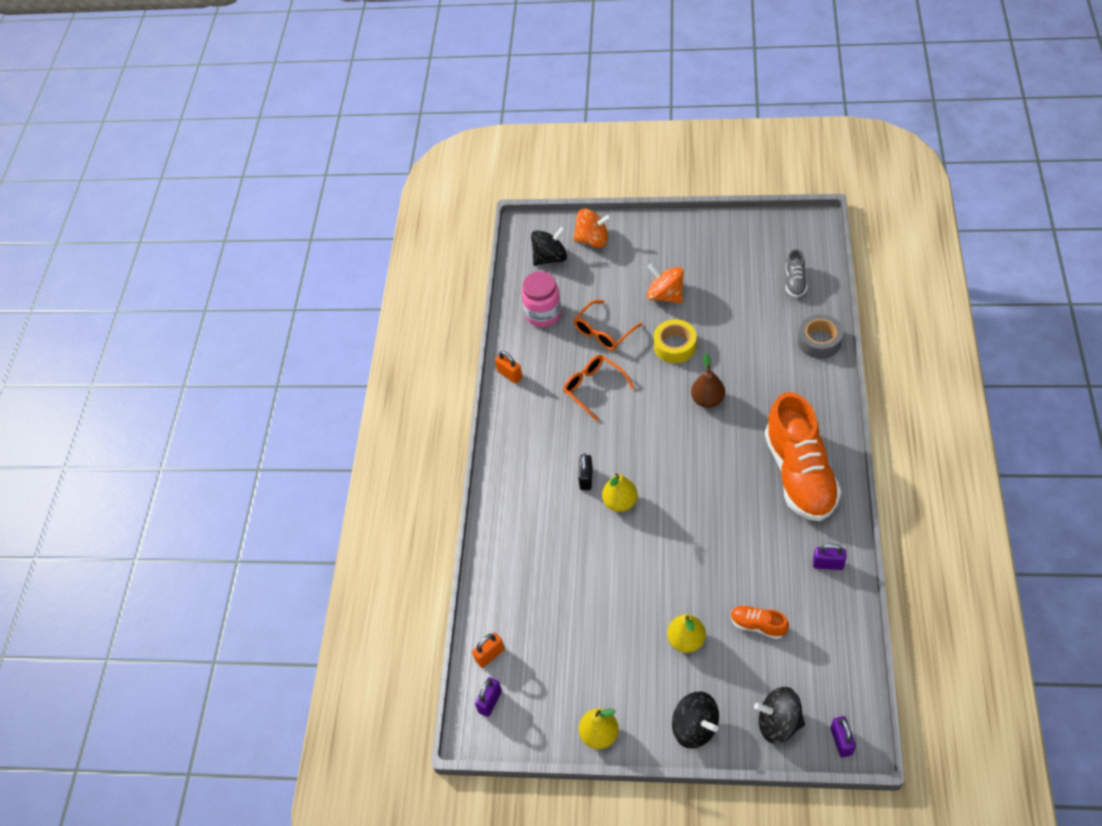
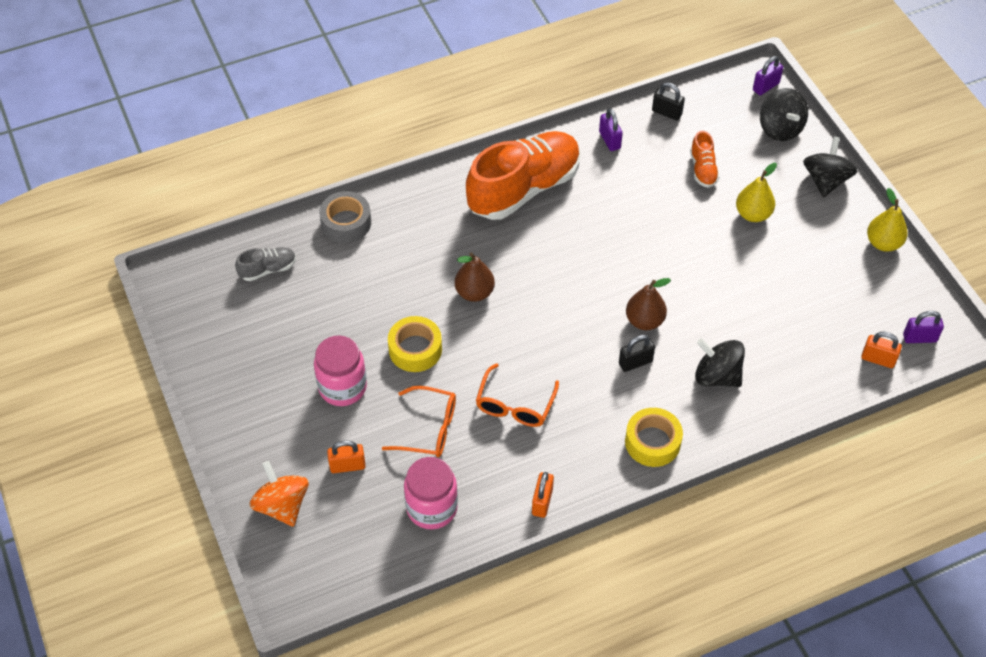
camera: 125 degrees left, 0 degrees up
(514, 459) = (652, 442): none -> yellow tape
(550, 258) = (334, 543): black spinning top -> black spinning top (717, 376)
(601, 280) = (347, 466): none -> orange padlock
(620, 502) = (644, 321): yellow pear -> brown pear
(665, 295) = (342, 387): orange spinning top -> pink jar
(843, 629) = (666, 112): none -> black padlock

